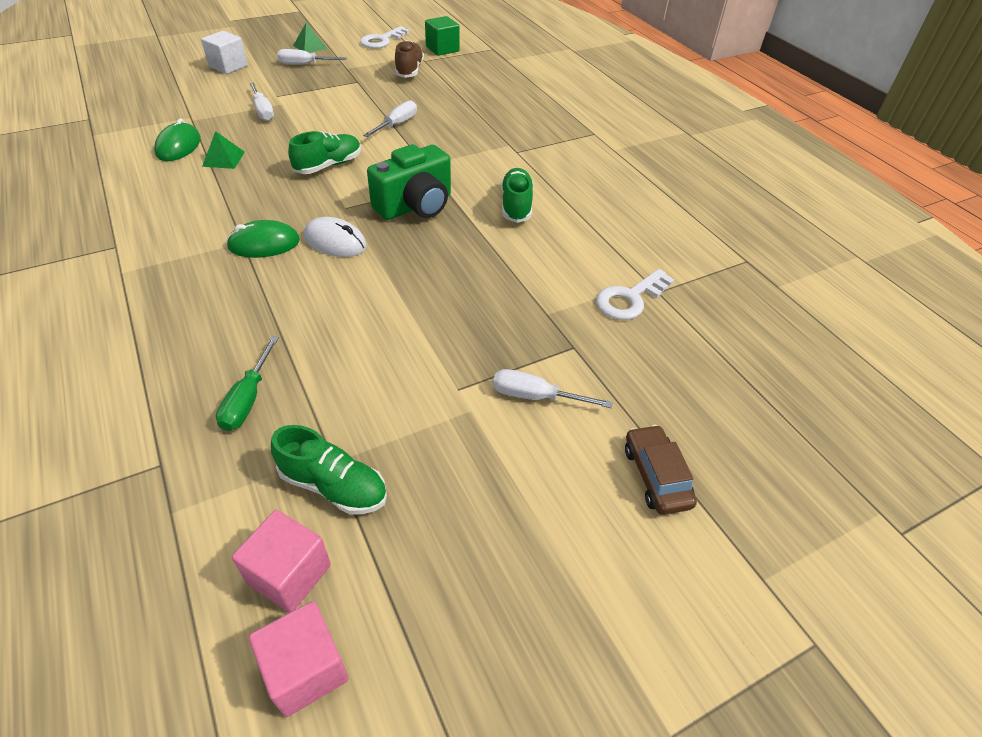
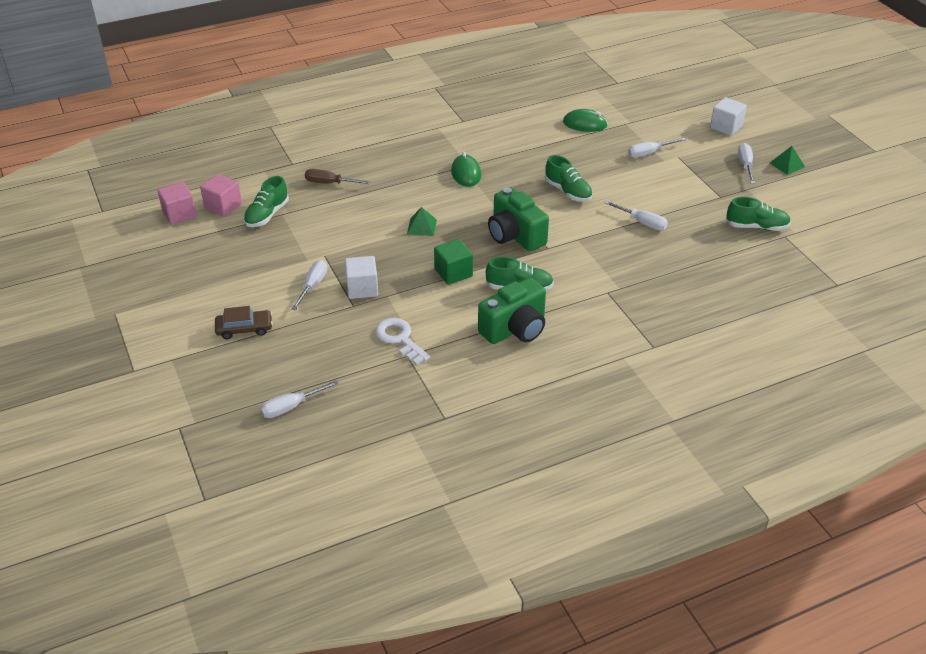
camera: 95 degrees right, 5 degrees down
(223, 159) = (570, 145): green pyramid -> green pyramid (422, 227)
(248, 399) = (329, 183): green screwdriver -> brown screwdriver
(335, 242) = (469, 201): white mouse -> none
(382, 40) = (823, 207): white key -> none
(409, 70) = (756, 227): brown shoe -> green shoe
(442, 49) = (819, 248): green cube -> green cube (453, 273)
(534, 339) = (362, 288): none -> white cube
(588, 210) = (515, 329): none -> green camera
(793, 396) = (291, 407): none -> white screwdriver

